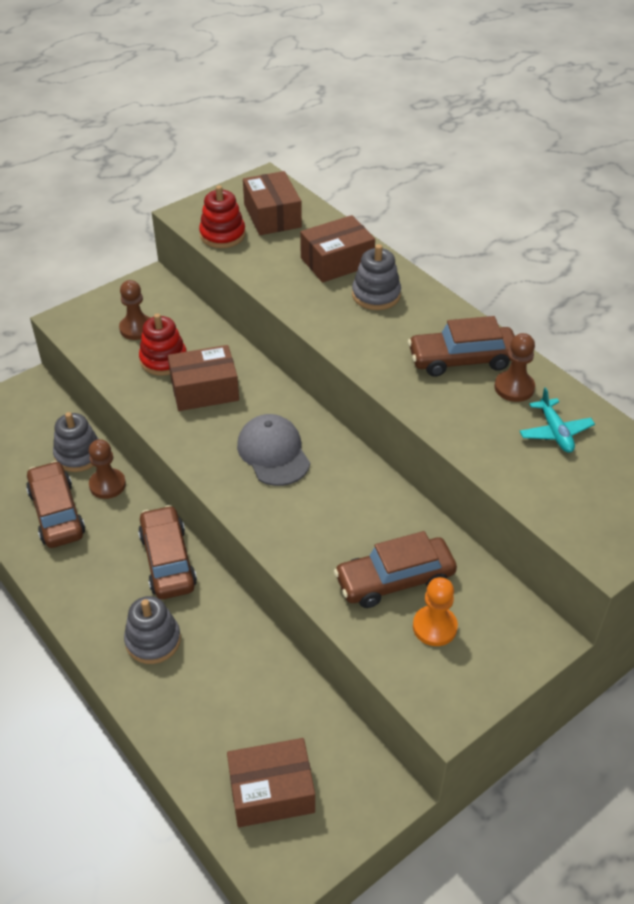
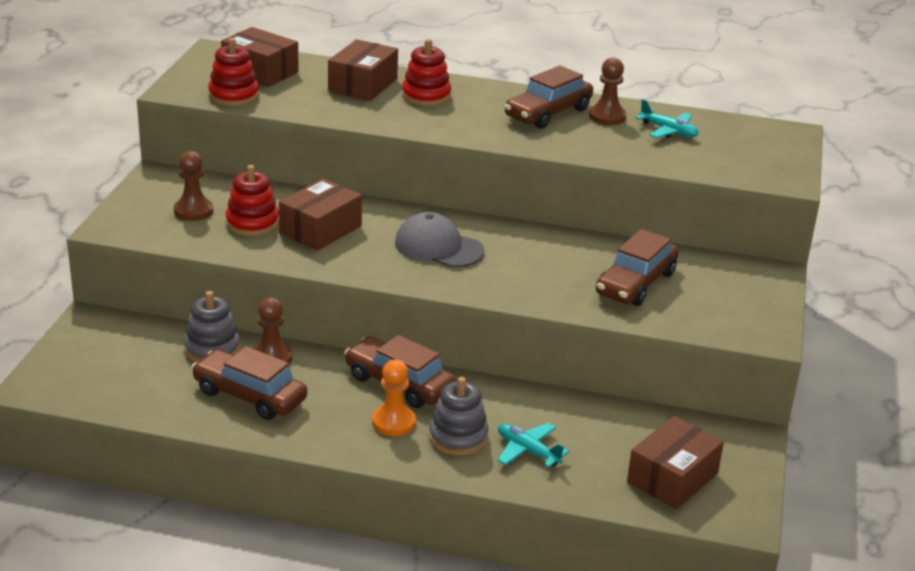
camera: 40 degrees left, 15 degrees down
(189, 687) = (528, 451): none -> turquoise plane
(376, 295) = (426, 96): grey stacking toy -> red stacking toy
(434, 627) = (697, 297): orange pawn -> orange pawn (393, 422)

